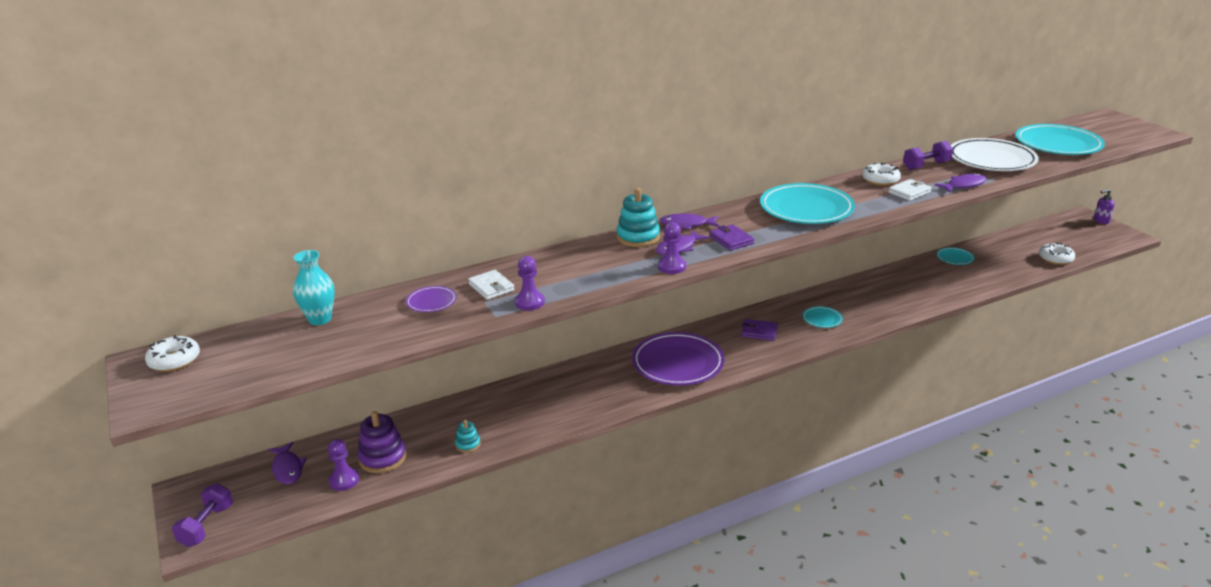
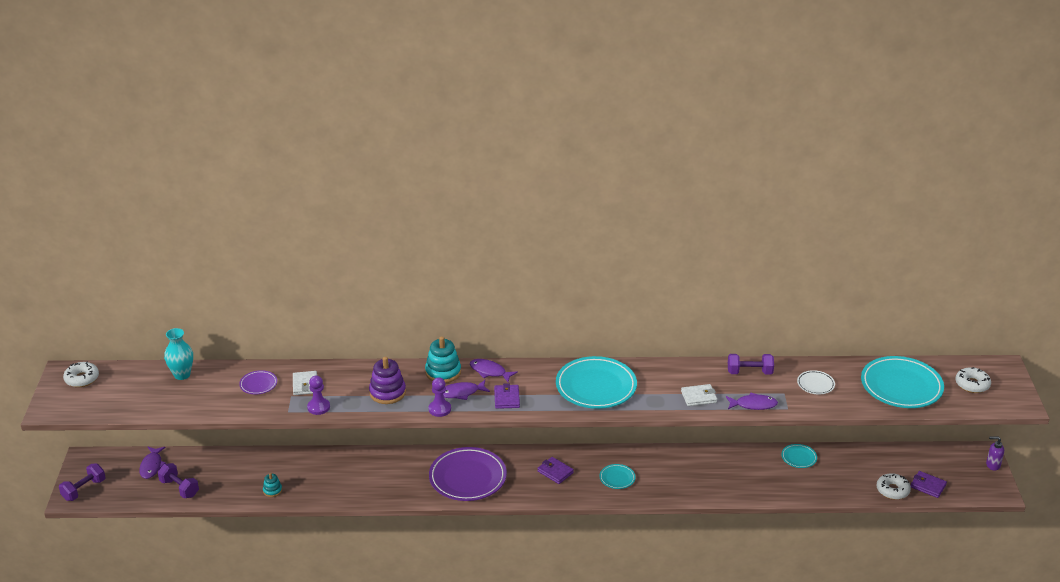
camera: 25 degrees right, 5 degrees up
(344, 480) = (179, 488): purple pawn -> purple dumbbell
(382, 458) = (213, 480): purple stacking toy -> purple stacking toy (387, 392)
(880, 180) = (691, 375): white donut -> white donut (972, 384)
(991, 160) = (815, 384): white plate -> white plate, size x0.46
(1076, 248) = (928, 486): none -> purple wallet

